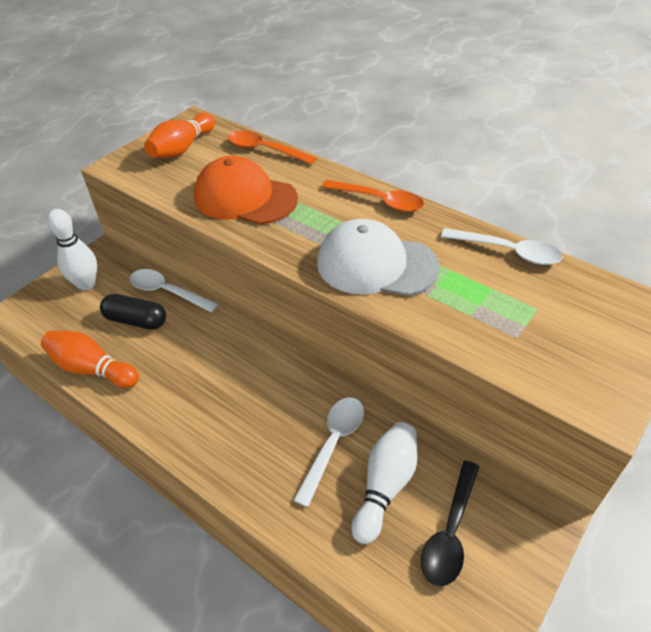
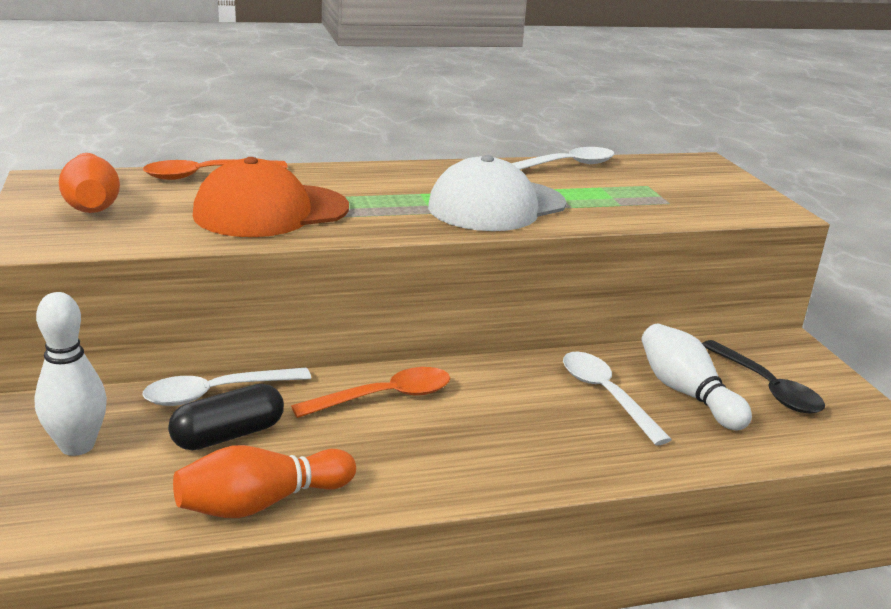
camera: 55 degrees left, 20 degrees down
(379, 201) = (407, 171): orange spoon -> orange spoon (384, 397)

